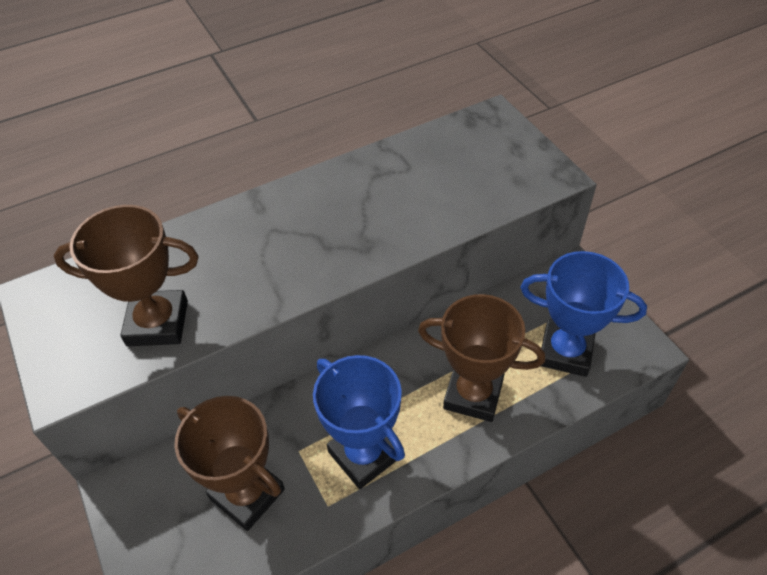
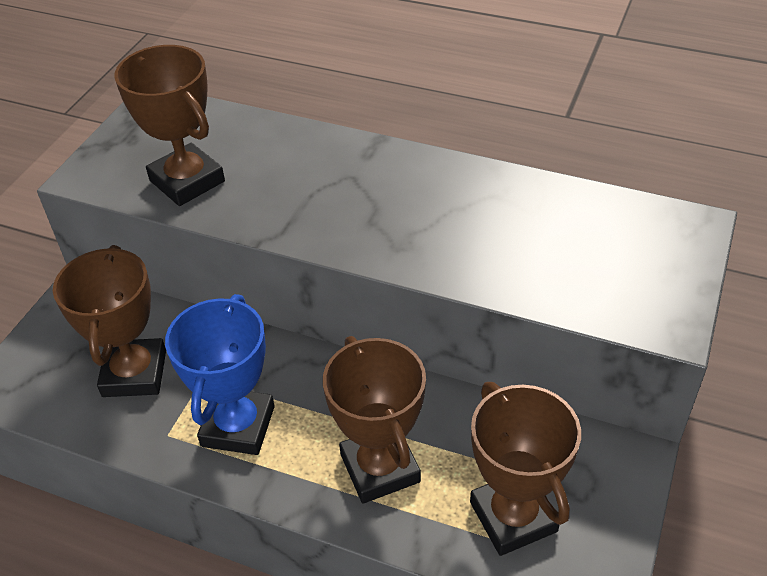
camera: 50 degrees right, 5 degrees down
(565, 352) = (513, 517): blue trophy -> brown trophy

